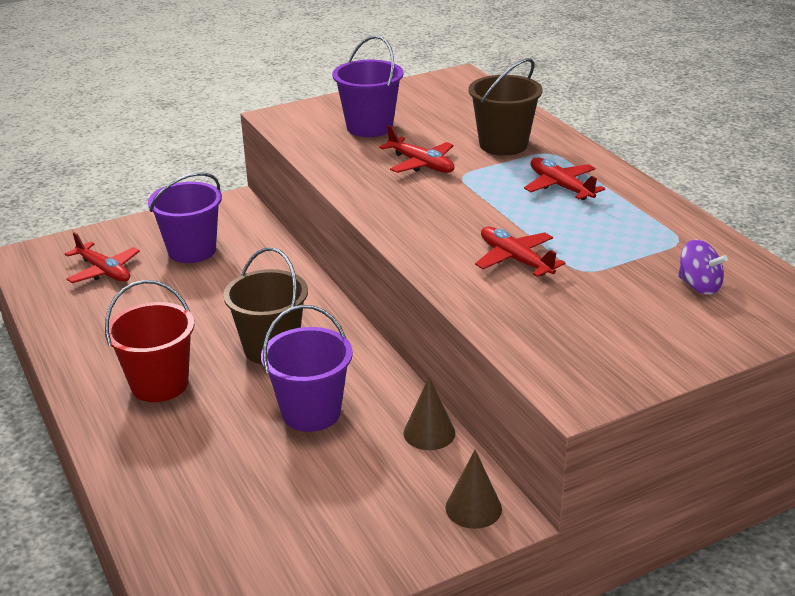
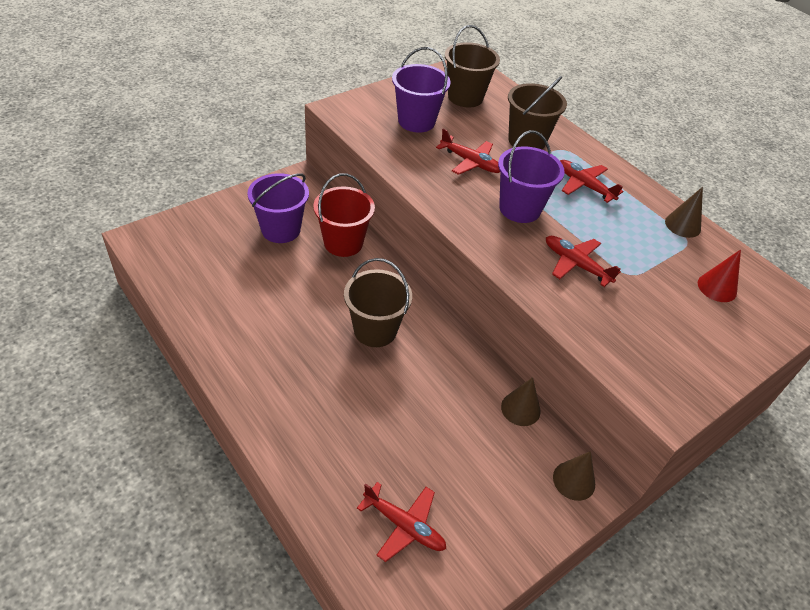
camera: 15 degrees left, 15 degrees up
(104, 271) = (213, 253): red plane -> red plane (404, 525)
(159, 384) = (296, 372): red bucket -> red bucket (343, 243)
(311, 412) = (425, 394): purple bucket -> purple bucket (520, 209)
(441, 105) = (465, 97): none -> brown bucket
(679, 225) = (682, 225): none -> brown cone
(699, 286) = (717, 287): purple spinning top -> red cone

